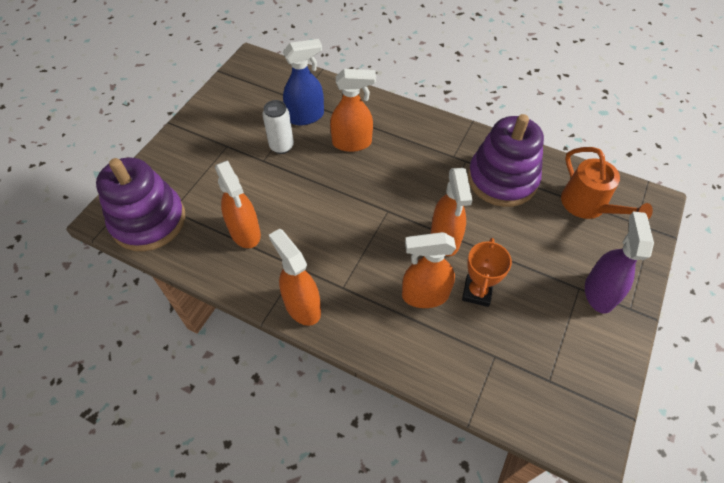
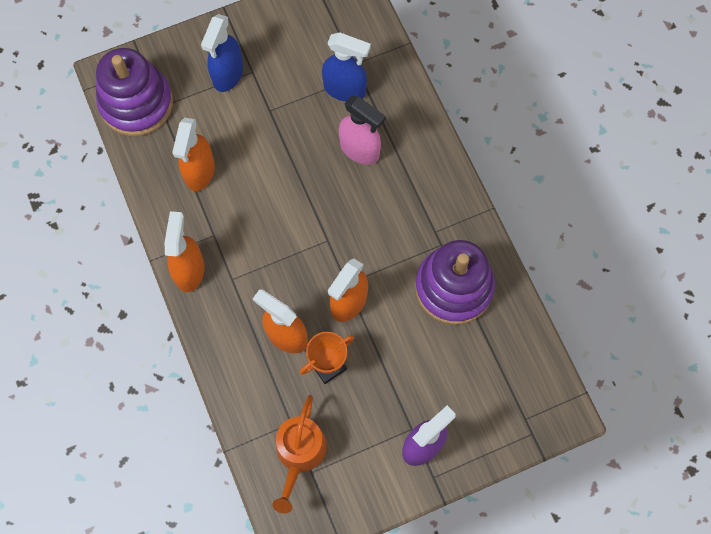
camera: 40 degrees right, 15 degrees up
(209, 158) = (227, 74): none -> blue spray bottle
(281, 146) = (296, 107): white can -> none
(352, 143) = (360, 149): orange spray bottle -> pink spray bottle
(587, 205) = (501, 370): orange watering can -> orange watering can (299, 453)

